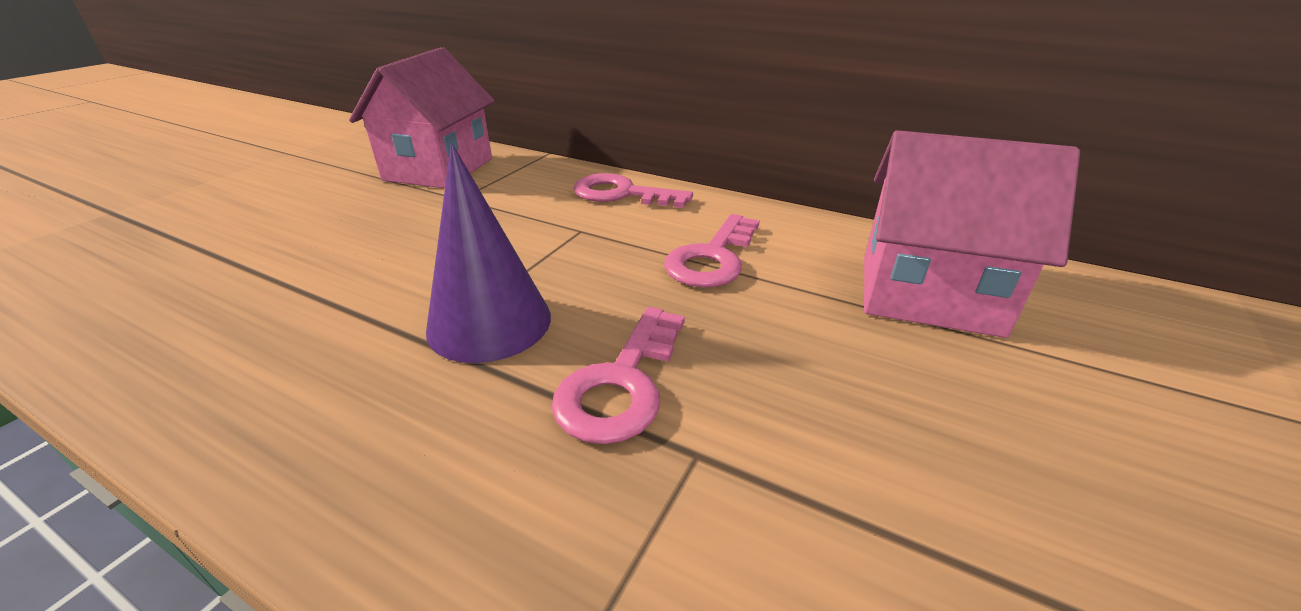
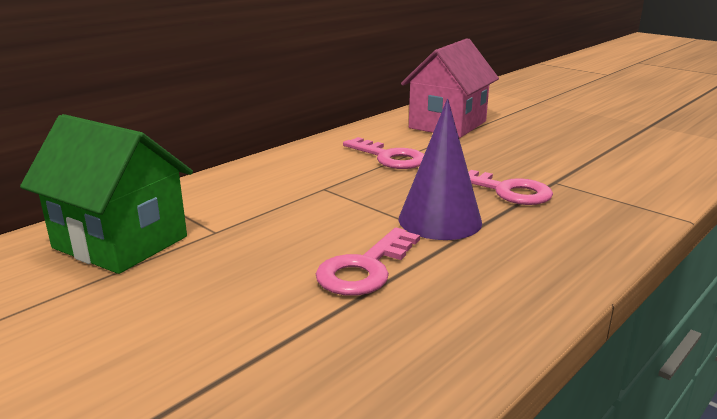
camera: 75 degrees left, 10 degrees down
(439, 169) = (120, 242): pink house -> green house
(622, 194) = (270, 170): pink key -> pink key (365, 269)

